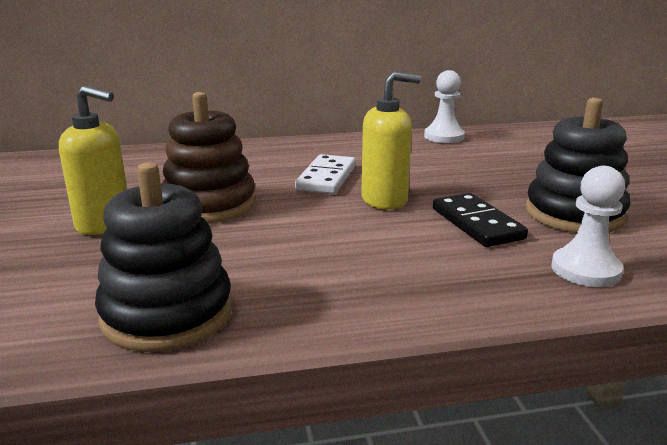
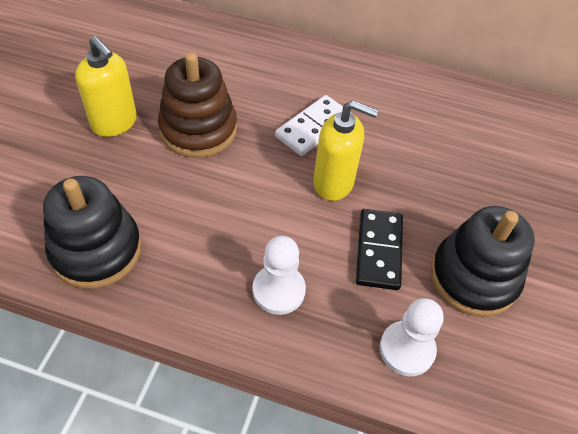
camera: 25 degrees right, 30 degrees up
(444, 137) = (475, 100): white pawn -> white pawn (278, 290)

